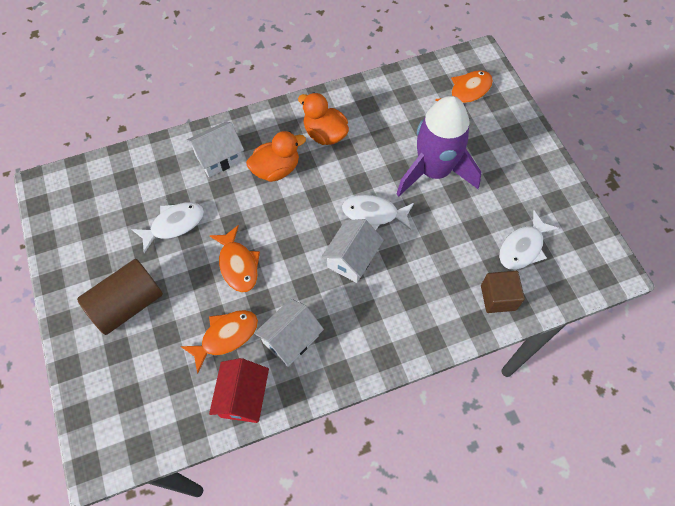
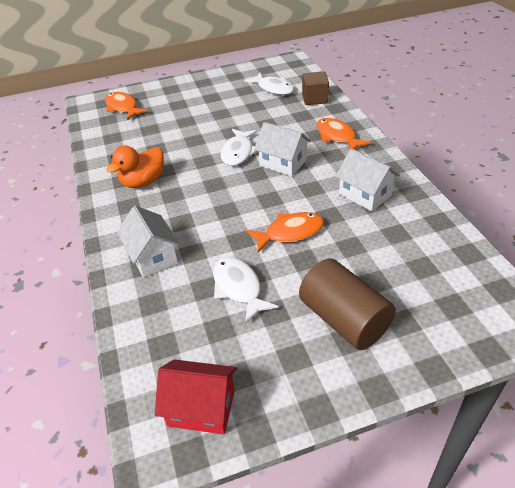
camera: 85 degrees left, 20 degrees down
(226, 336) = (370, 236): orange fish -> orange fish (337, 136)
(243, 397) = (427, 220): red house -> red house (201, 408)
(276, 169) = (178, 212): orange duck -> none
(434, 171) = (200, 123): purple rocket -> none

